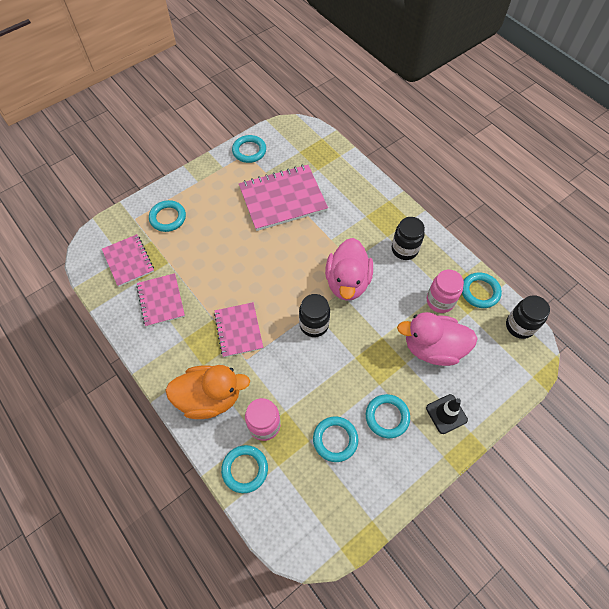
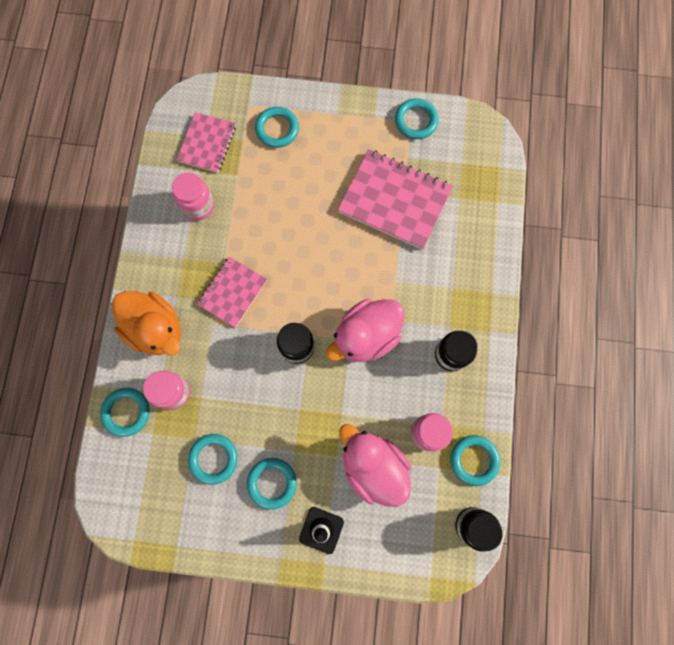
camera: 45 degrees right, 15 degrees up
(161, 300) = (198, 206): pink notebook -> pink jar

